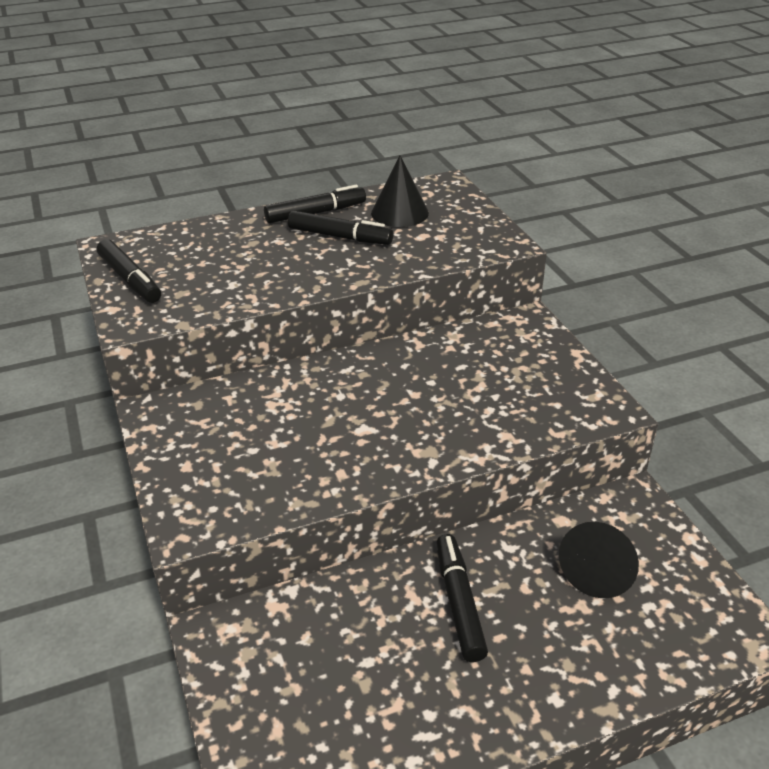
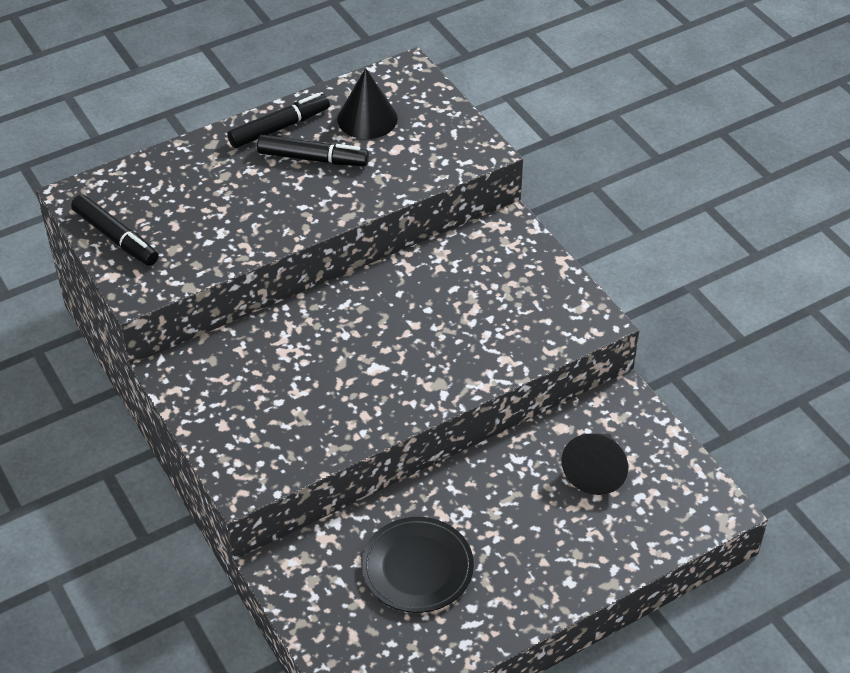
camera: 10 degrees left, 10 degrees up
(373, 655) = (417, 568): none -> black plate
(459, 603) = (481, 514): black marker -> none

